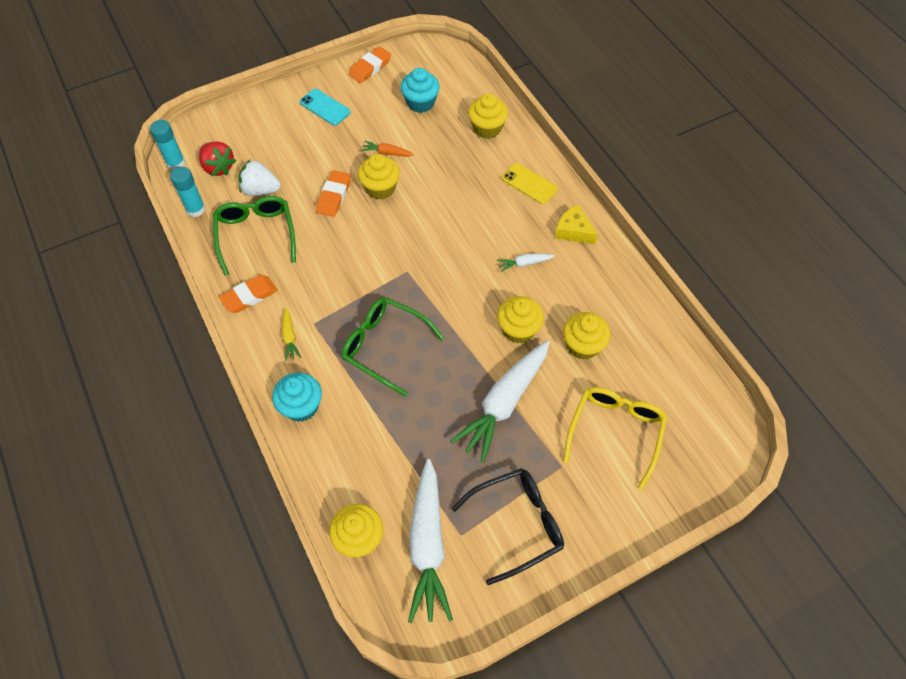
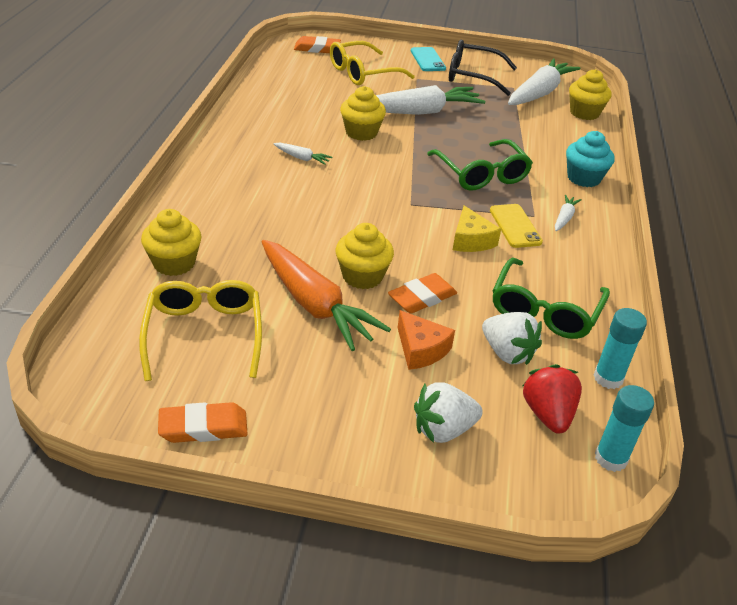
camera: 145 degrees left, 20 degrees down
(249, 296) = (586, 264): orange eraser -> orange eraser (317, 48)
(265, 129) = (443, 429): none -> white strawberry
(290, 337) = (564, 218): yellow carrot -> white carrot
(308, 163) = (421, 349): none -> orange cheese
(325, 107) = (331, 408): turquoise phone -> turquoise phone (427, 60)
(387, 153) = (314, 304): orange carrot -> orange carrot, size x2.32
(420, 103) = (204, 335): turquoise cupcake -> yellow glasses
(529, 184) = (212, 199): yellow phone -> yellow phone (515, 226)
(573, 231) = (230, 154): yellow cheese -> yellow cheese (471, 240)
(582, 345) = (326, 106): yellow cupcake -> none

